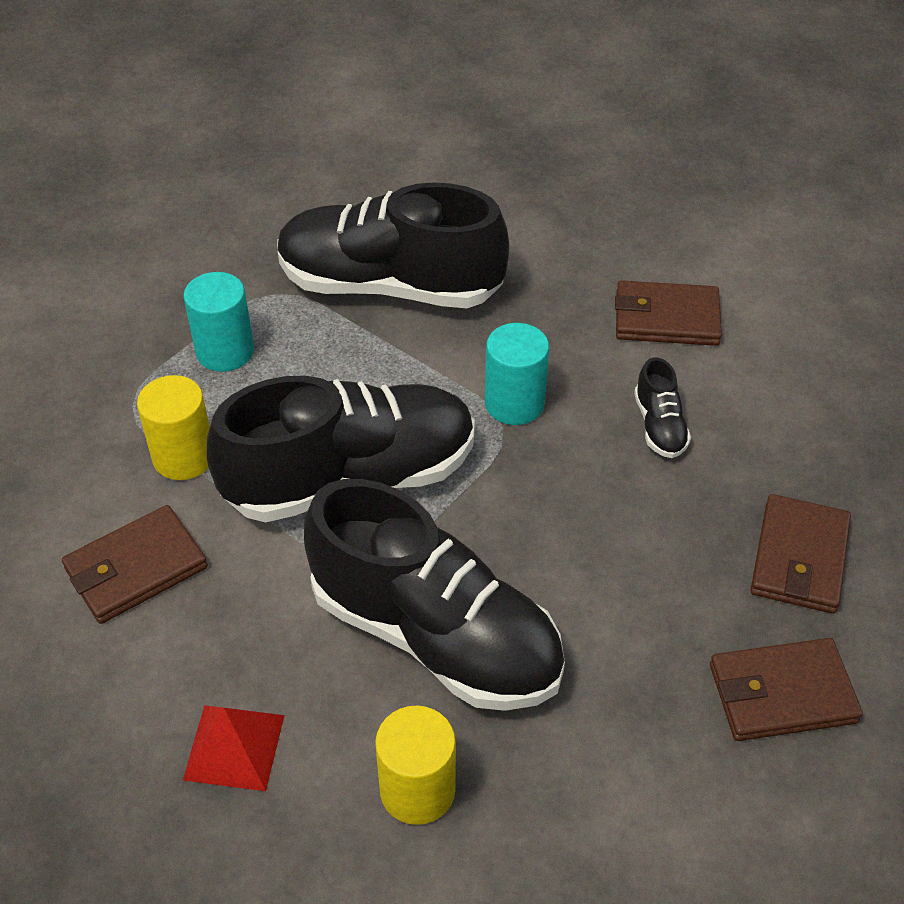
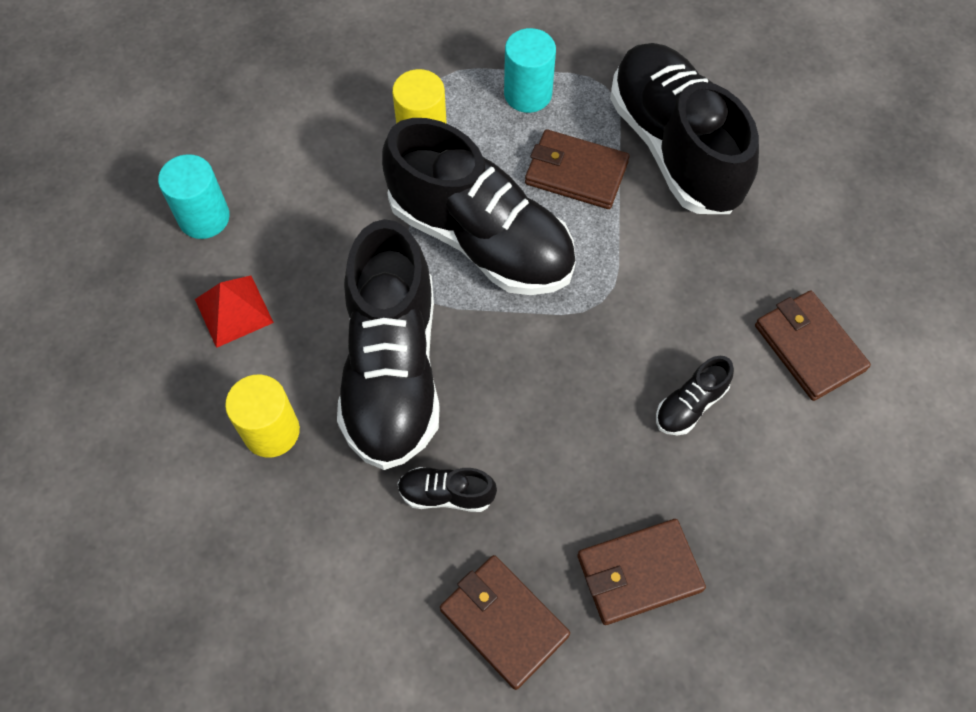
camera: 55 degrees right, 15 degrees up
(136, 568) = (319, 171): brown wallet -> brown wallet (576, 173)
(514, 403) = (630, 295): turquoise cylinder -> turquoise cylinder (204, 217)
(612, 666) = (446, 494): none -> black shoe

